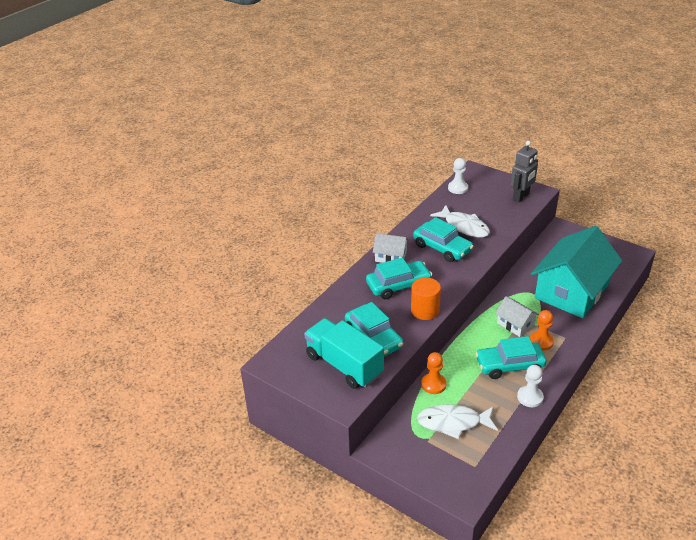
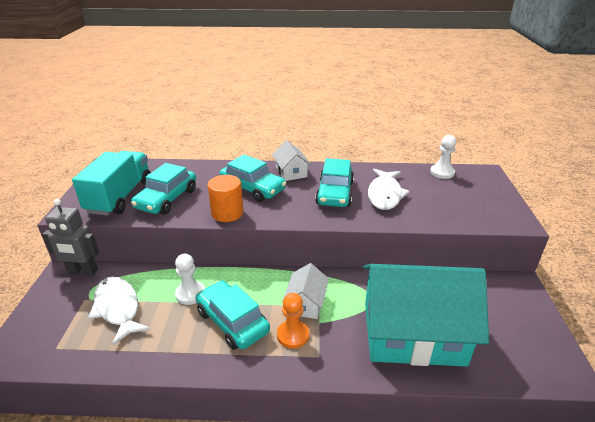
camera: 55 degrees right, 5 degrees down
(433, 384) = (169, 276): orange pawn -> none
(521, 197) = (488, 213): grey robot -> grey robot (83, 271)
(530, 397) = (188, 358): white pawn -> white pawn (190, 294)

